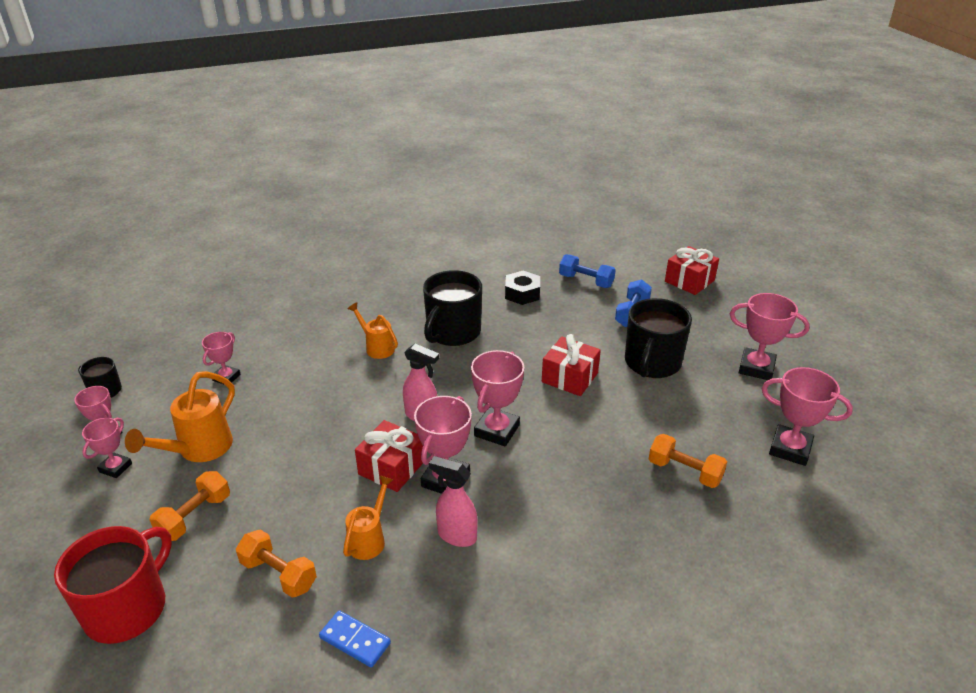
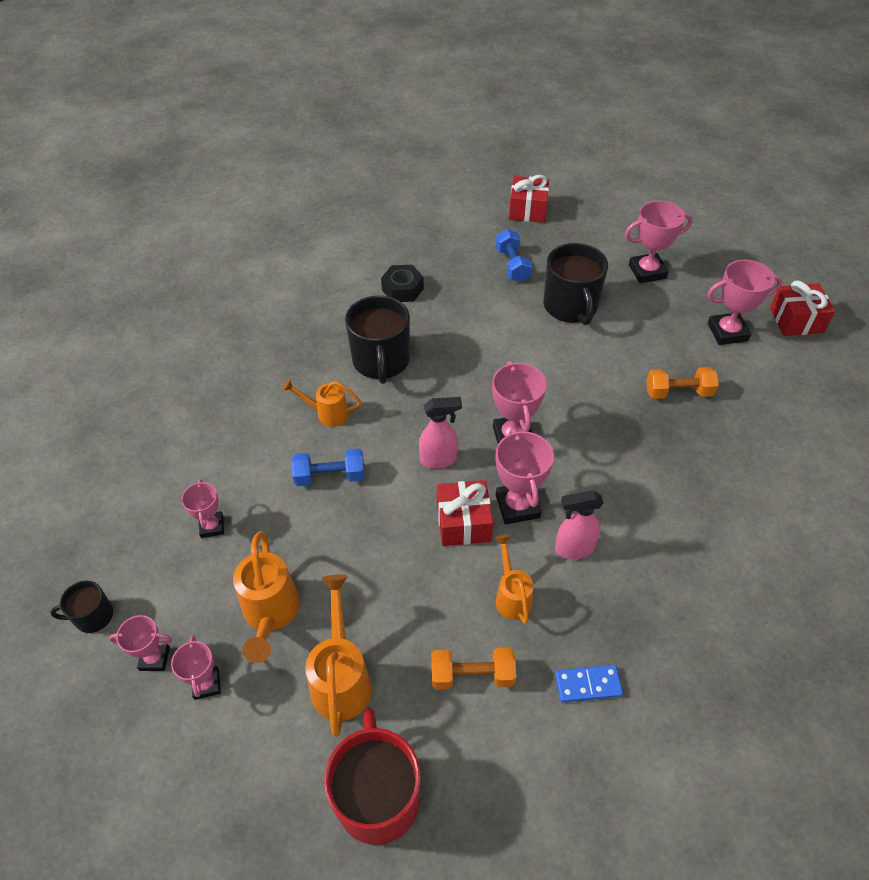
camera: 35 degrees left, 15 degrees up
(194, 516) = (341, 677): orange dumbbell -> orange watering can
(570, 377) = (522, 354): red gift -> red gift (796, 320)
(586, 281) = (445, 249): blue dumbbell -> blue dumbbell (330, 476)

